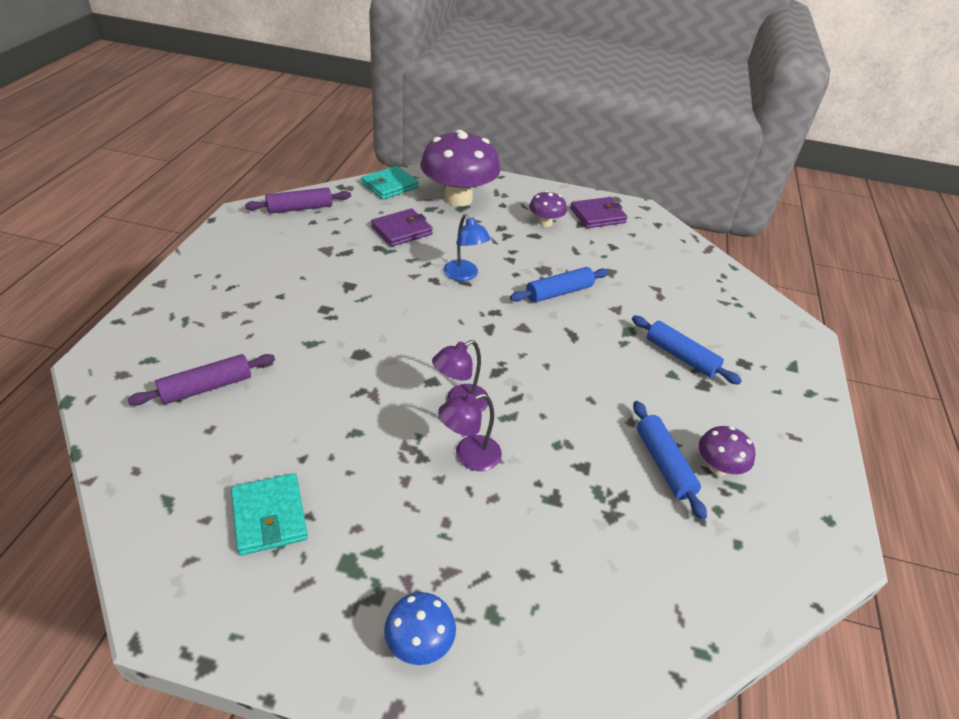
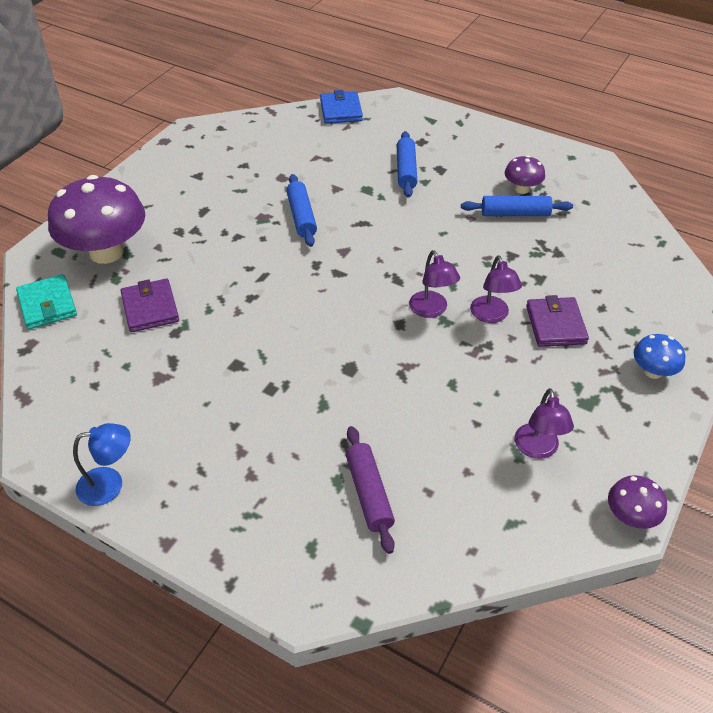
camera: 70 degrees left, 5 degrees up
(269, 516) = (538, 449): turquoise wallet -> purple lamp
(300, 208) = (57, 394): purple rolling pin -> none
(464, 275) = (251, 274): blue lamp -> blue lamp (110, 484)
(545, 223) = (185, 198): purple mushroom -> purple mushroom (630, 517)
(597, 215) = (188, 160): purple wallet -> purple wallet (555, 325)
(681, 356) = (406, 170): blue rolling pin -> blue rolling pin turned 60 degrees counterclockwise
(749, 294) = (341, 110): none -> blue wallet

